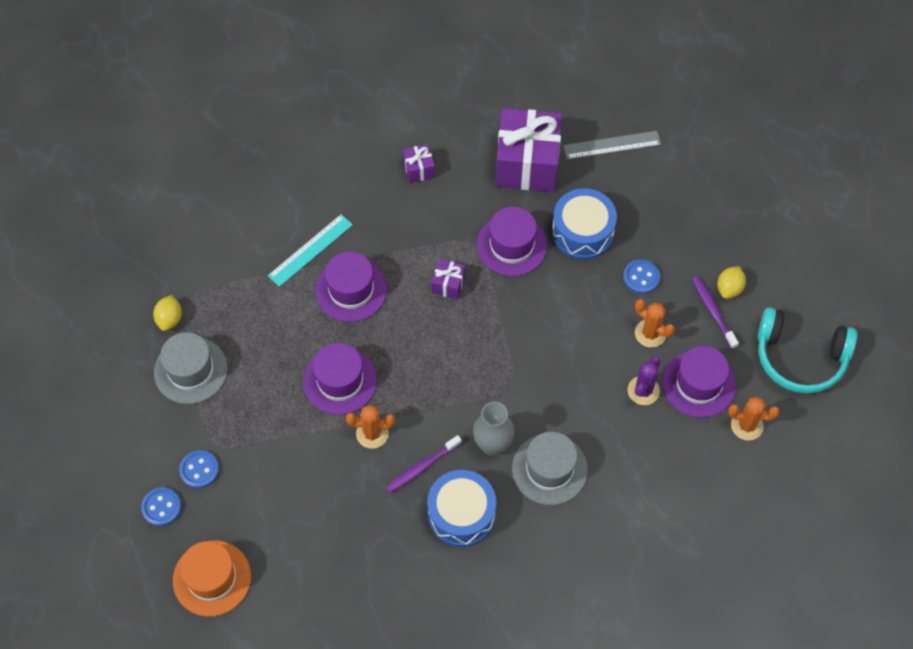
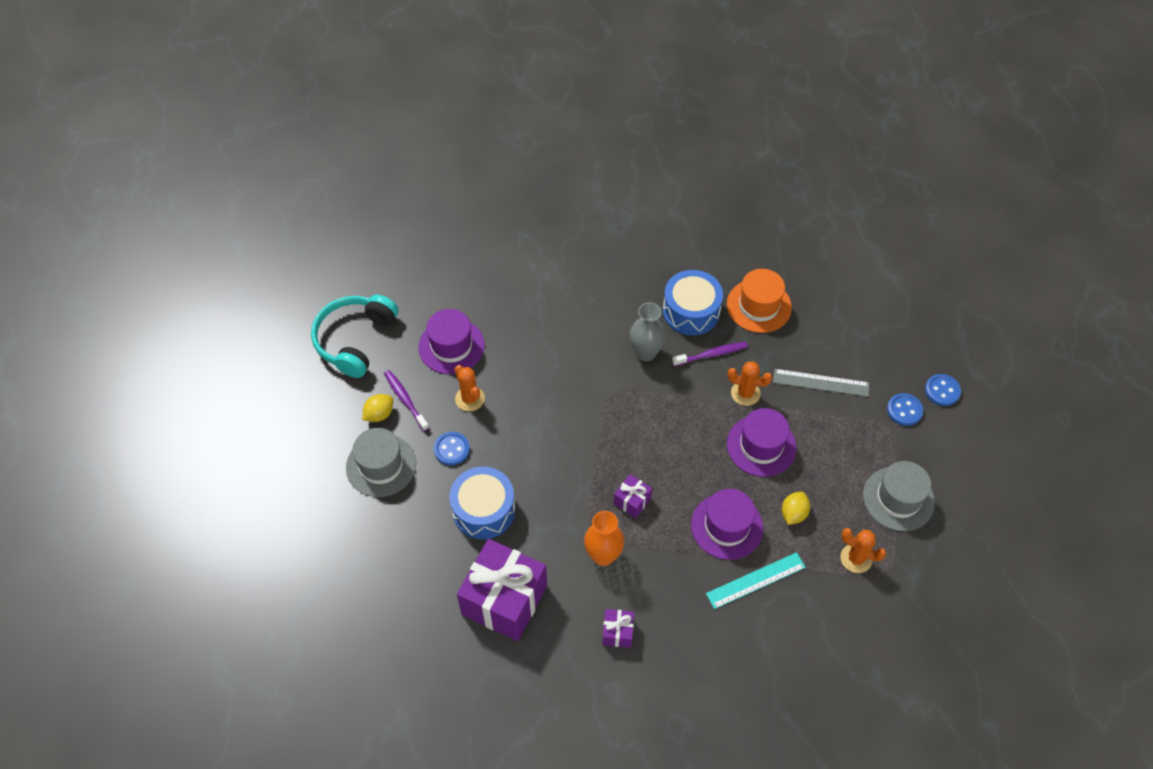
camera: 160 degrees left, 5 degrees down
(169, 319) = (911, 555): yellow lemon -> yellow lemon (793, 513)
(212, 578) = (907, 326): orange hat -> orange hat (759, 306)
(456, 227) = (603, 555): none -> orange vase
(511, 245) = (556, 519): purple hat -> none
(549, 469) = (606, 321): grey hat -> grey hat (381, 465)
(612, 145) = (409, 591): grey ruler -> grey ruler (821, 382)
(643, 390) = (500, 355): purple cactus -> none
(713, 311) = (405, 399): purple toothbrush -> purple toothbrush turned 150 degrees clockwise
(747, 425) = (431, 304): orange cactus -> orange cactus (856, 558)
(800, 357) = (355, 340): turquoise headphones -> turquoise headphones turned 105 degrees counterclockwise

